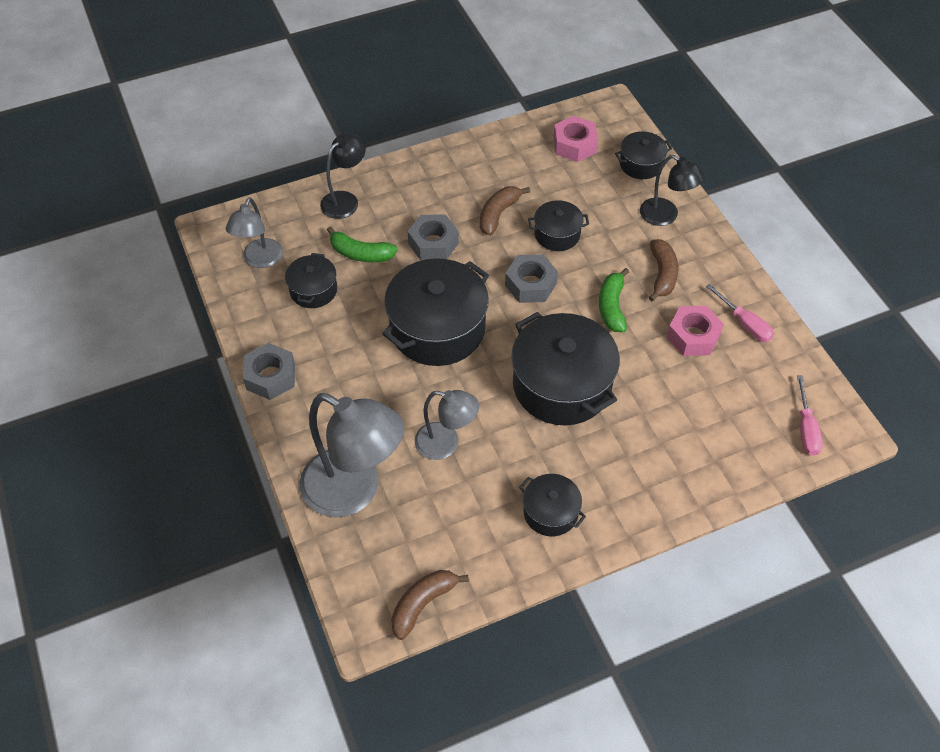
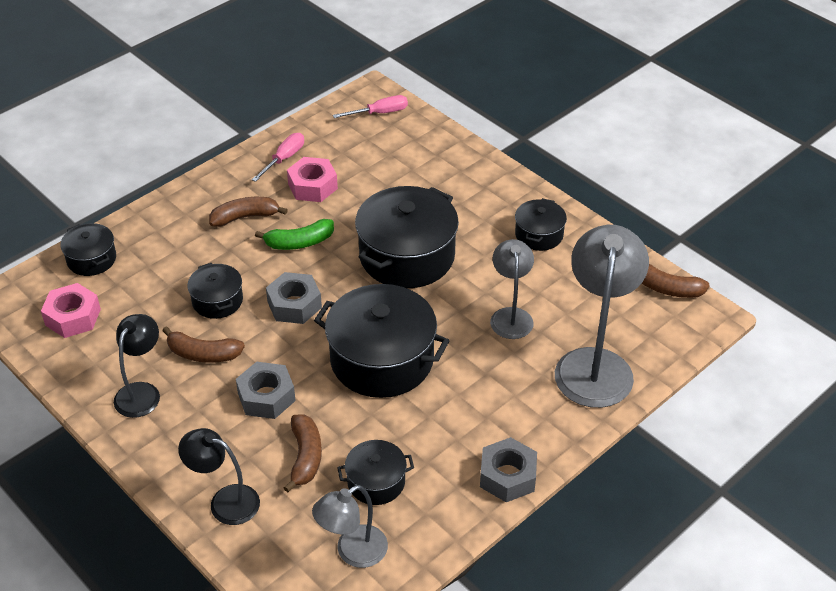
camera: 110 degrees left, 10 degrees down
(260, 260) = (353, 552): grey lamp -> grey lamp turned 150 degrees clockwise
(361, 253) = (305, 457): green banana -> brown banana
(666, 216) = (164, 228): black lamp -> black lamp (142, 392)

